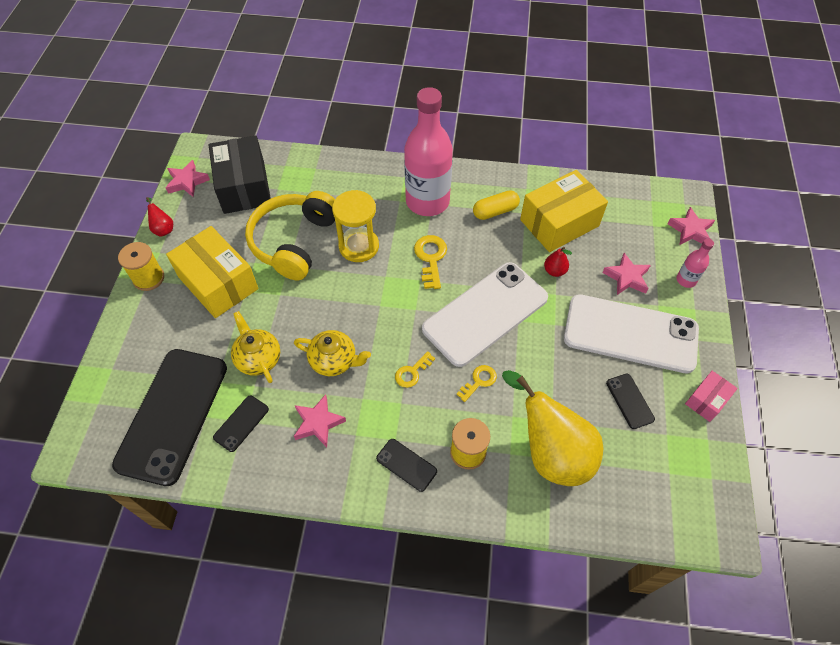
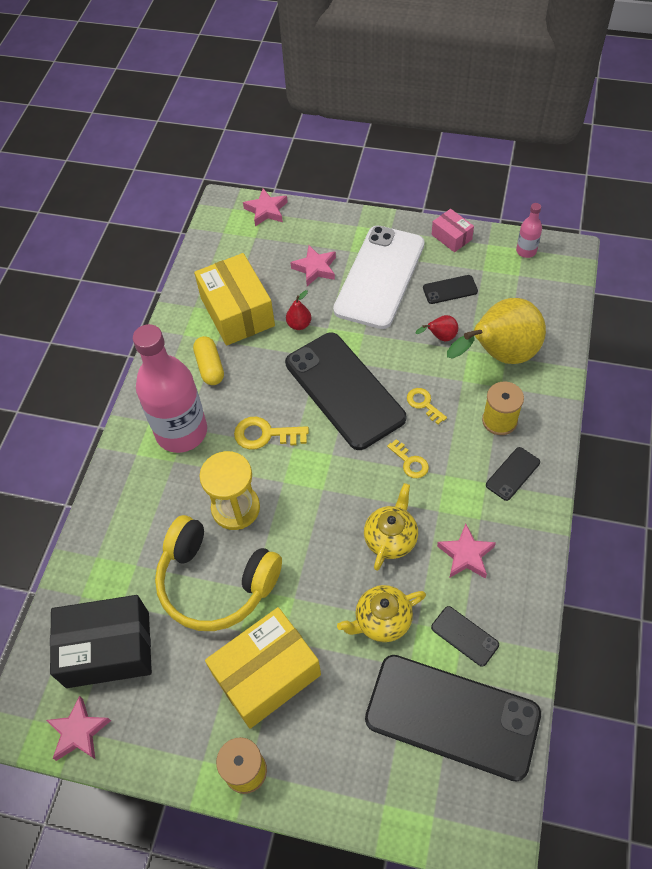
camera: 80 degrees left, 0 degrees up
(163, 229) = (161, 759): red pear -> red pear (440, 337)
(485, 313) = (344, 390): white phone -> black phone
(686, 280) = (324, 225): pink bottle -> pink bottle (526, 251)

